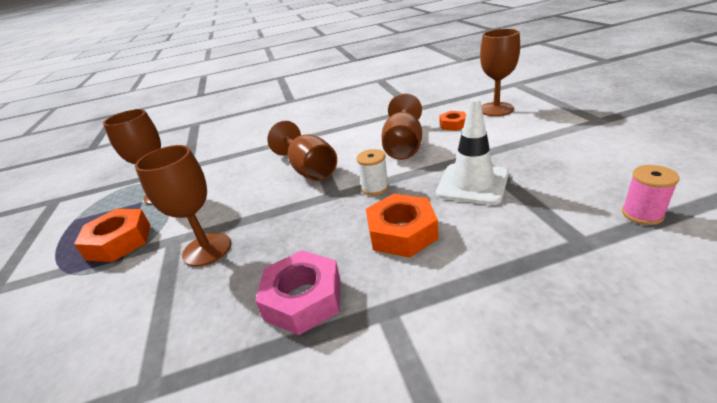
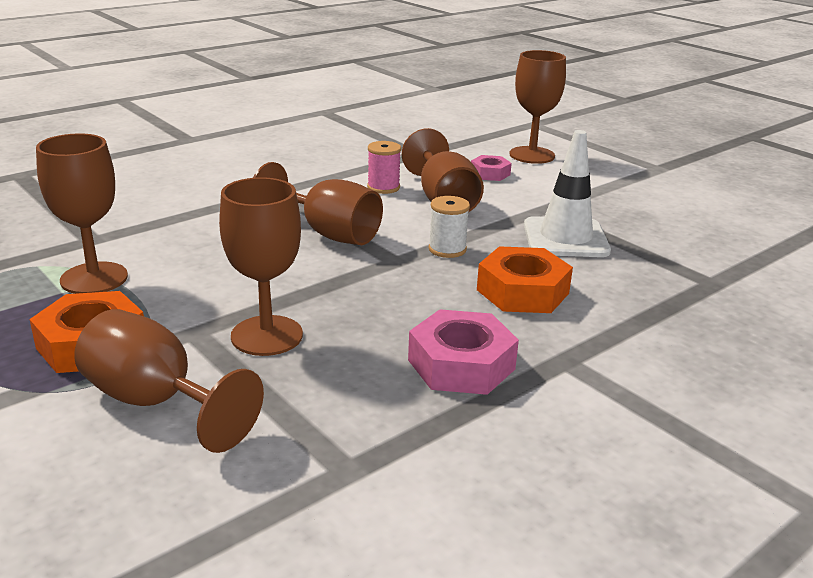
camera: 30 degrees left, 5 degrees down
(106, 294) = (156, 402): none -> brown goblet
(453, 124) = (490, 173): orange nut -> pink nut
(642, 214) = (749, 254): pink spool -> pink spool (383, 187)

